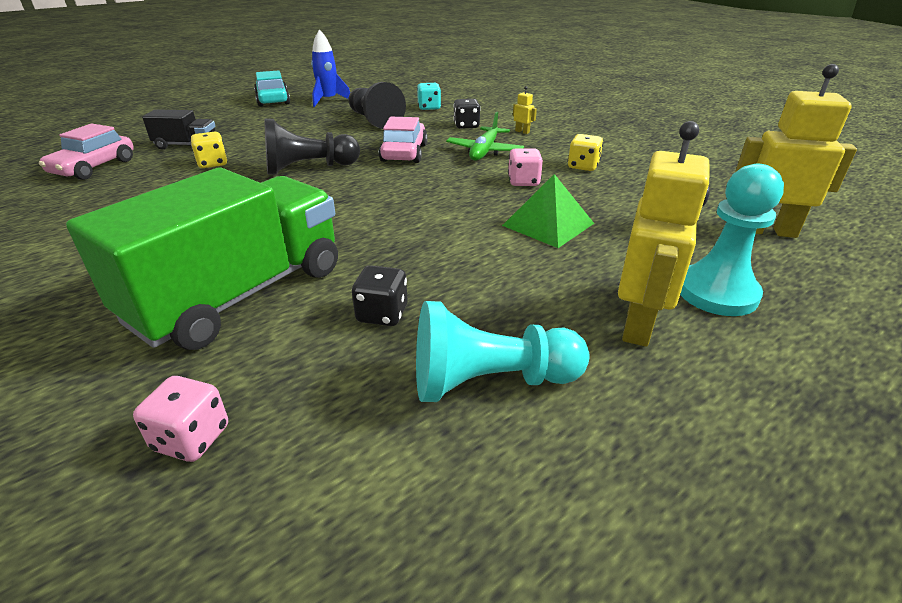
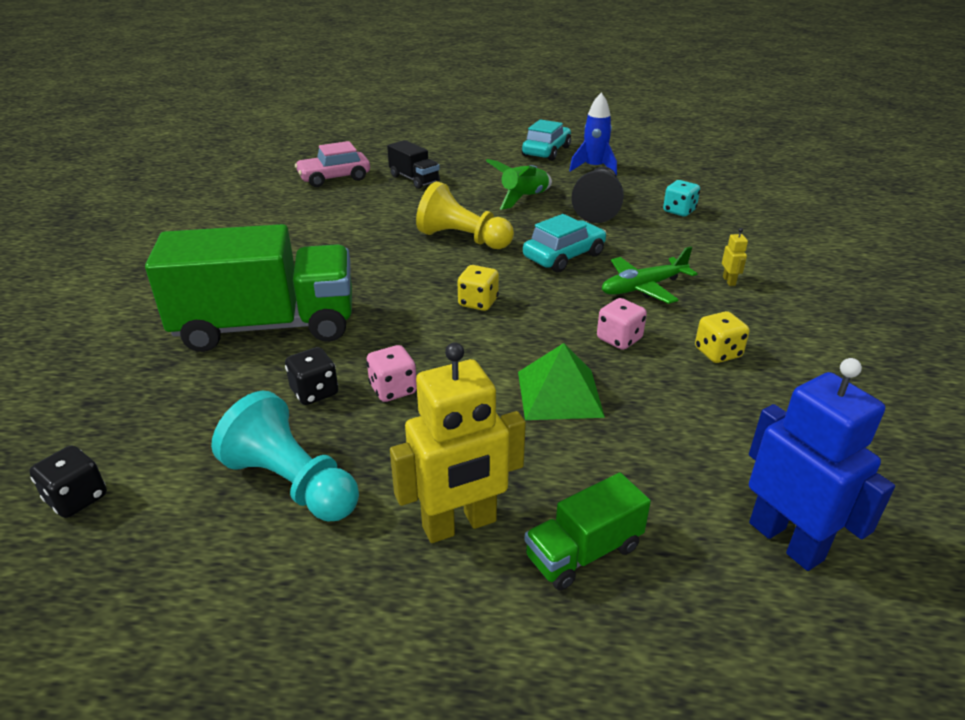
camera: 45 degrees right, 0 degrees up
(192, 438) = (126, 403): pink dice -> pink dice (393, 389)
(212, 164) = (406, 205): yellow dice -> yellow dice (478, 302)
(309, 131) = (523, 198): none -> green rocket
(309, 168) = (463, 239): black pawn -> yellow pawn
(404, 153) = (564, 256): pink car -> turquoise car
(466, 126) = (679, 249): black dice -> black dice (77, 498)
(717, 293) = (583, 552): turquoise pawn -> green truck
(767, 231) = (786, 541): yellow robot -> blue robot

